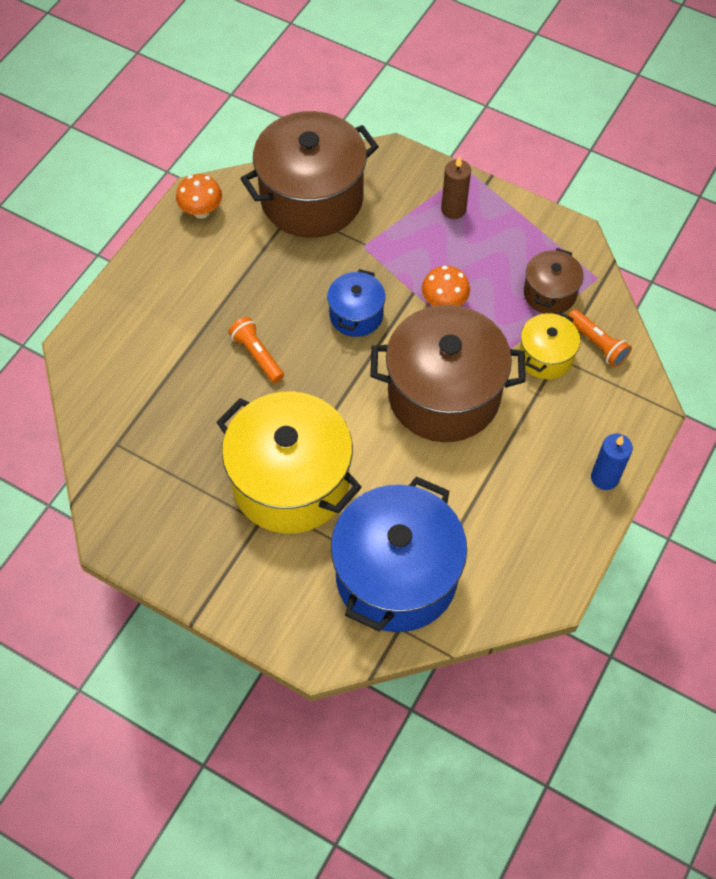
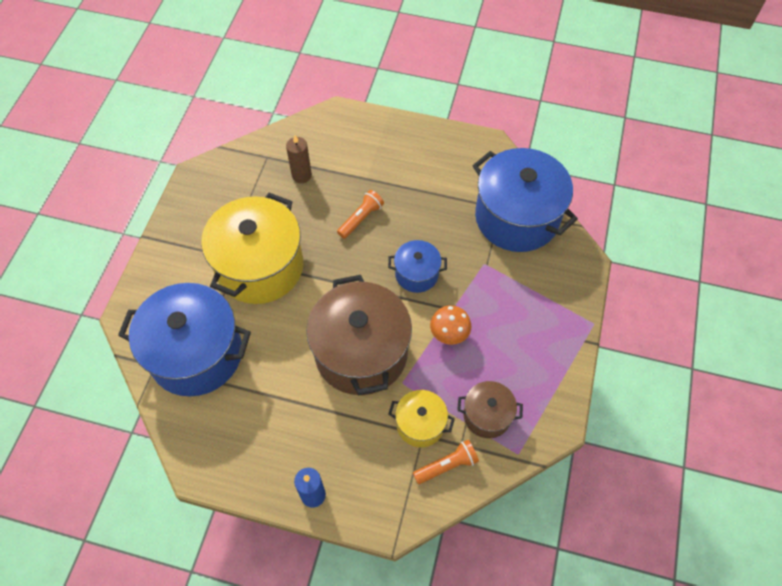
camera: 75 degrees right, 0 degrees up
(201, 211) = (476, 151): orange mushroom -> none
(312, 198) = (517, 217): brown pot -> blue pot
(453, 209) = (547, 321): brown candle -> brown candle (301, 175)
(597, 344) = (447, 465): orange flashlight -> orange flashlight turned 150 degrees counterclockwise

